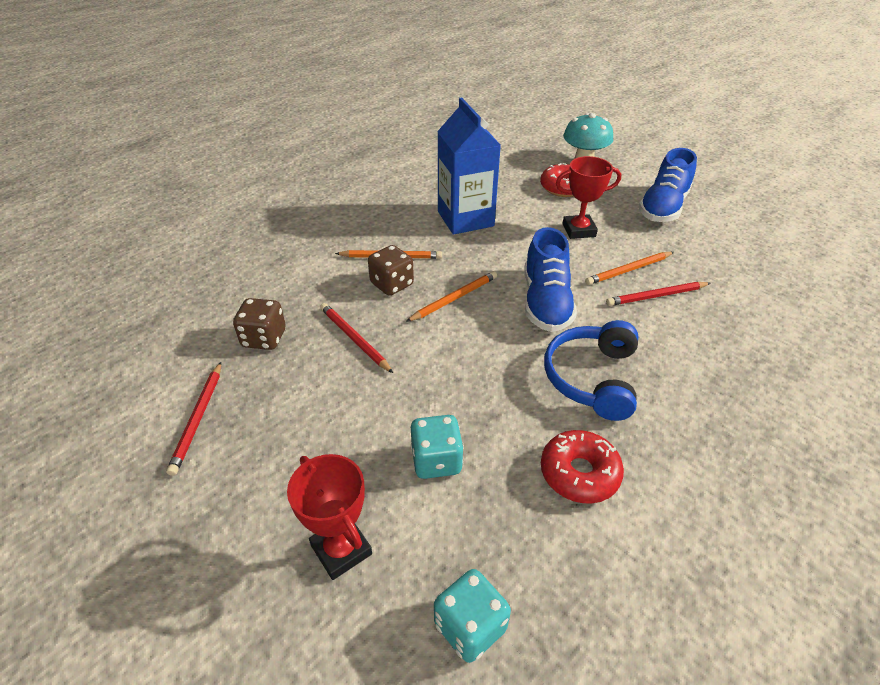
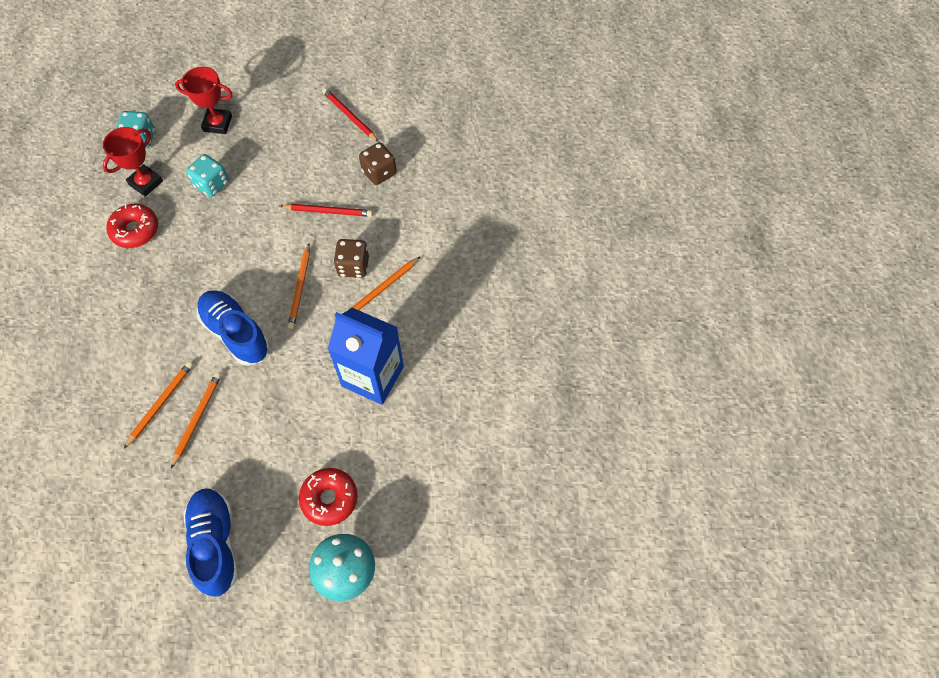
camera: 135 degrees right, 20 degrees up
(578, 230) = (269, 440): red trophy -> red trophy (146, 183)
(592, 378) = (164, 293): blue headphones -> none
(656, 296) = (160, 403): red pencil -> orange pencil

